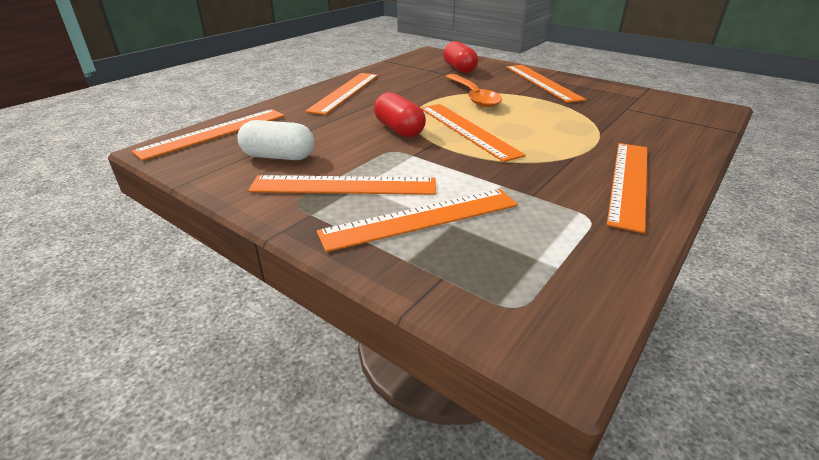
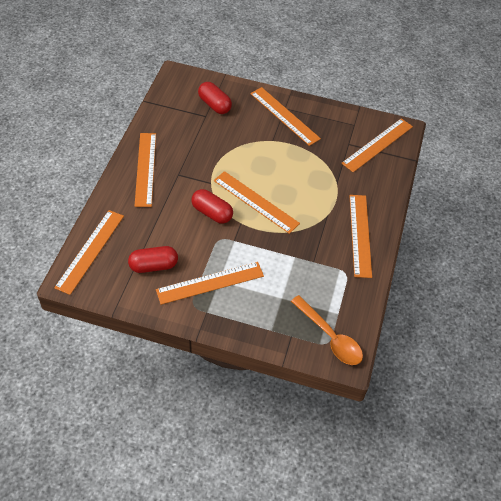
camera: 25 degrees left, 20 degrees up
(278, 157) = (153, 266): white capsule -> red capsule
(421, 218) = (265, 298): orange ruler -> orange ruler (377, 145)
(473, 96) = (243, 152): orange spoon -> orange spoon (330, 337)

